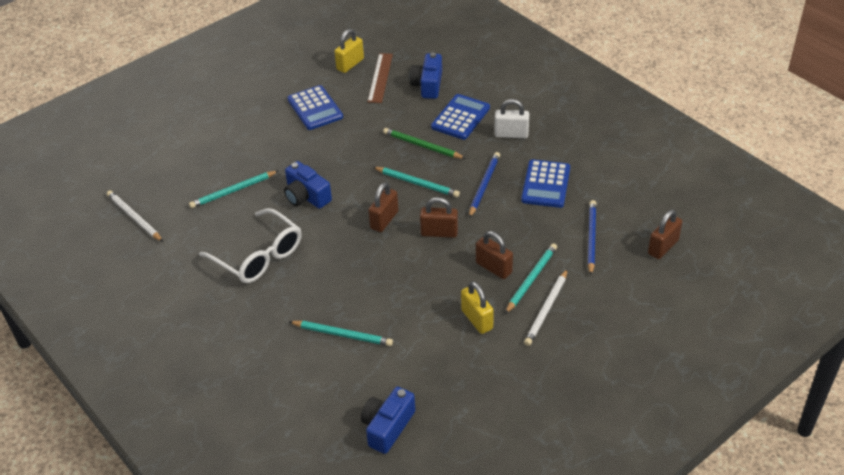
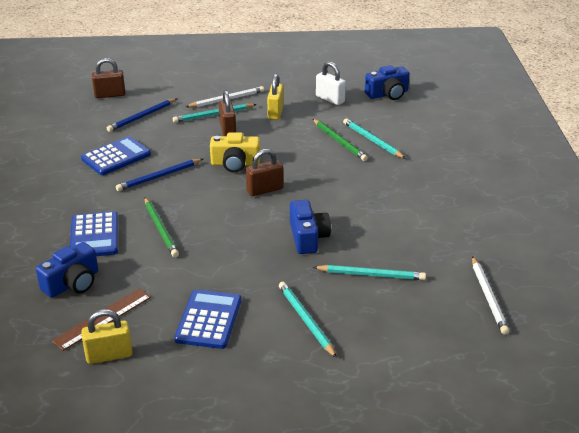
camera: 145 degrees left, 10 degrees down
(259, 256) = (391, 211): white glasses -> none
(373, 314) = (339, 141): none -> green pencil
(417, 183) = (205, 202): turquoise pencil -> turquoise pencil (306, 320)
(439, 232) = (235, 164): brown padlock -> yellow camera
(460, 117) = (94, 236): blue calculator -> blue calculator turned 75 degrees counterclockwise
(511, 134) = (79, 201): white padlock -> white padlock (330, 99)

